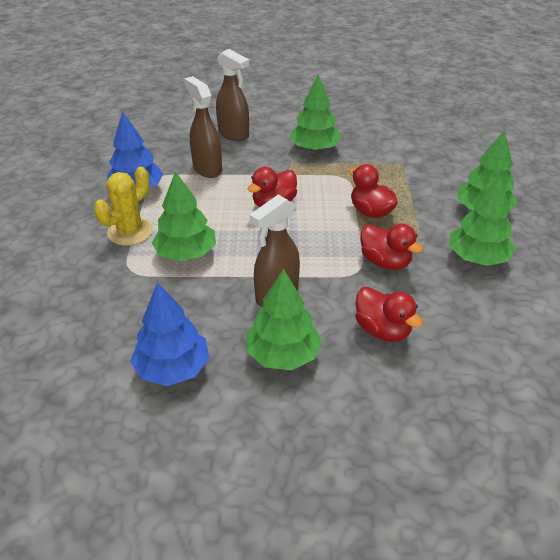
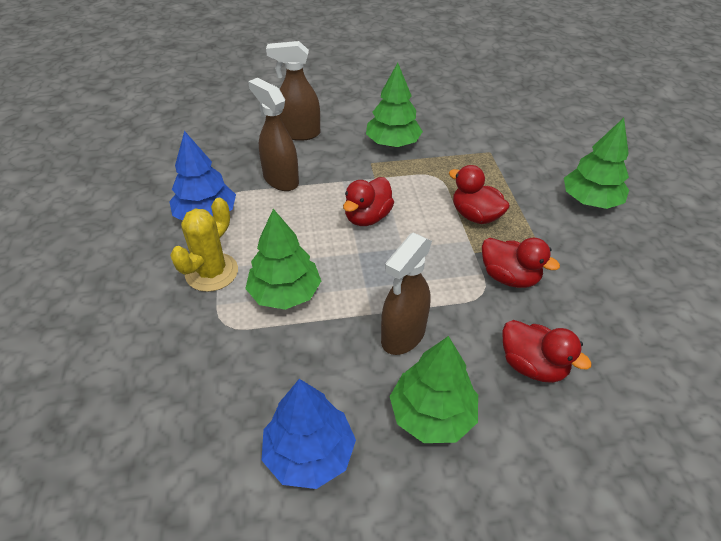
camera: 10 degrees left, 5 degrees up
(234, 134) = (299, 133): brown spray bottle -> brown spray bottle turned 150 degrees clockwise
(477, 258) = (603, 260): green tree -> none

